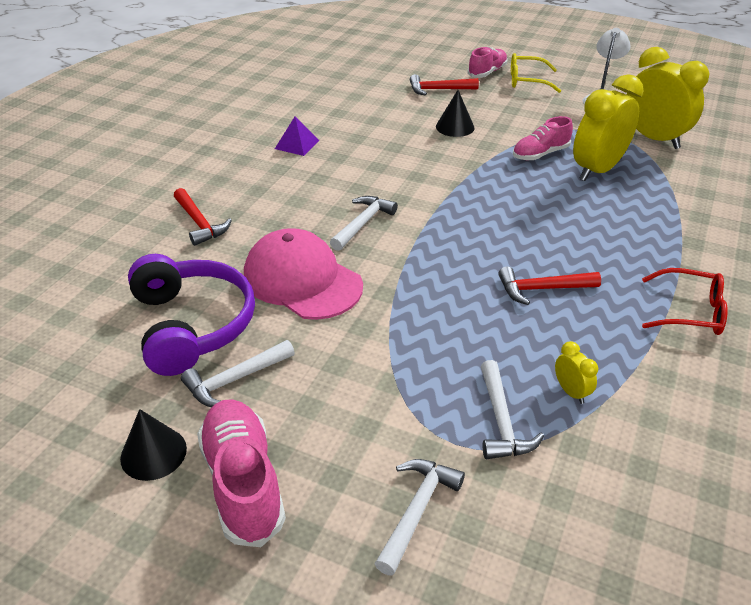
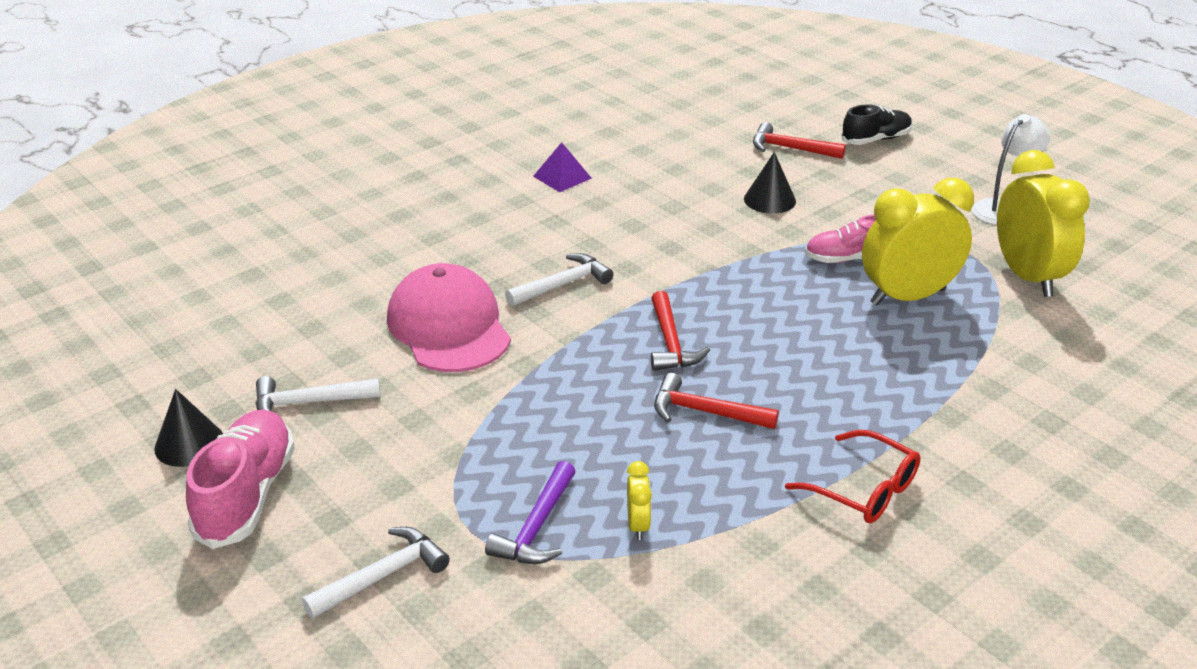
camera: 25 degrees right, 5 degrees down
(192, 325) = (307, 339): purple headphones -> none
(200, 223) = (391, 239): red hammer -> red hammer (671, 343)
(487, 72) = (875, 139): pink shoe -> black shoe
(501, 421) = (537, 527): white hammer -> purple hammer
(527, 81) = (921, 162): yellow glasses -> none

